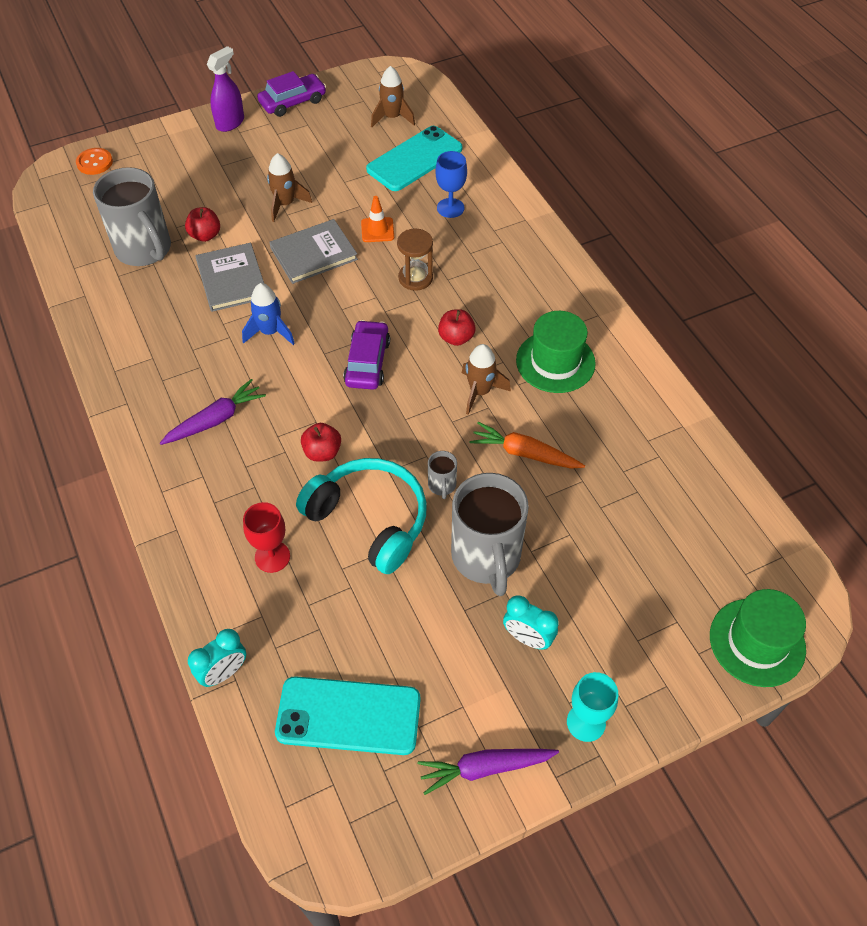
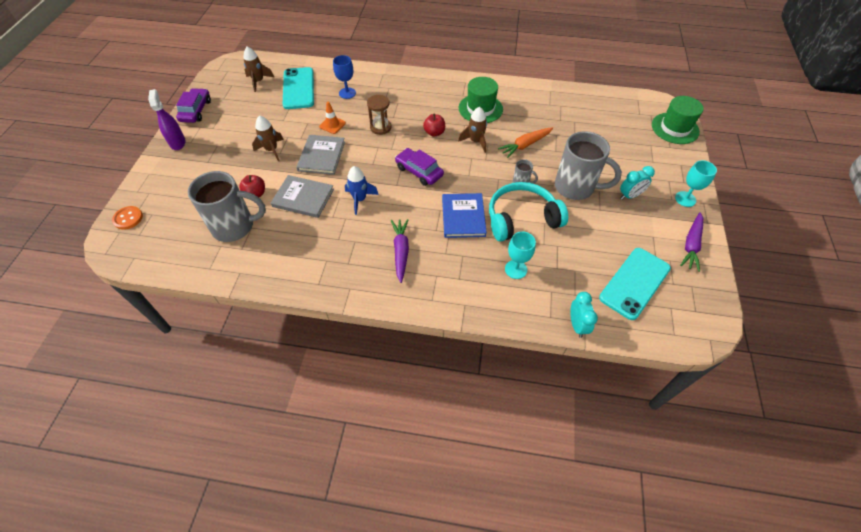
camera: 55 degrees left, 0 degrees up
(272, 557) = (516, 269): red goblet -> turquoise goblet
(322, 452) = (463, 217): red apple -> blue book

